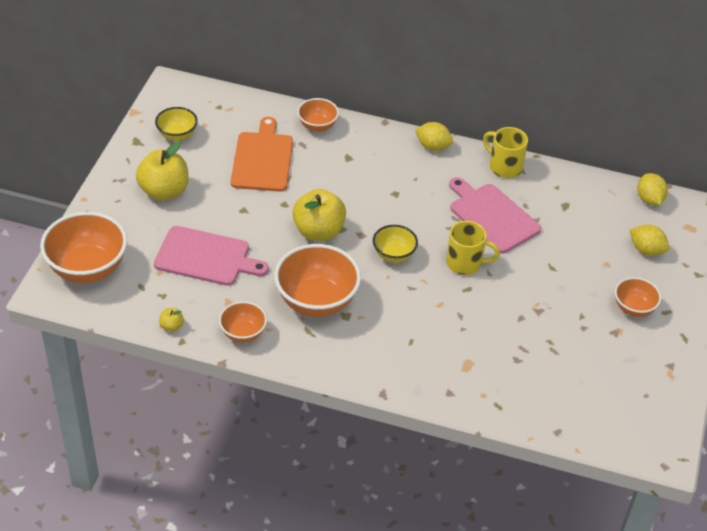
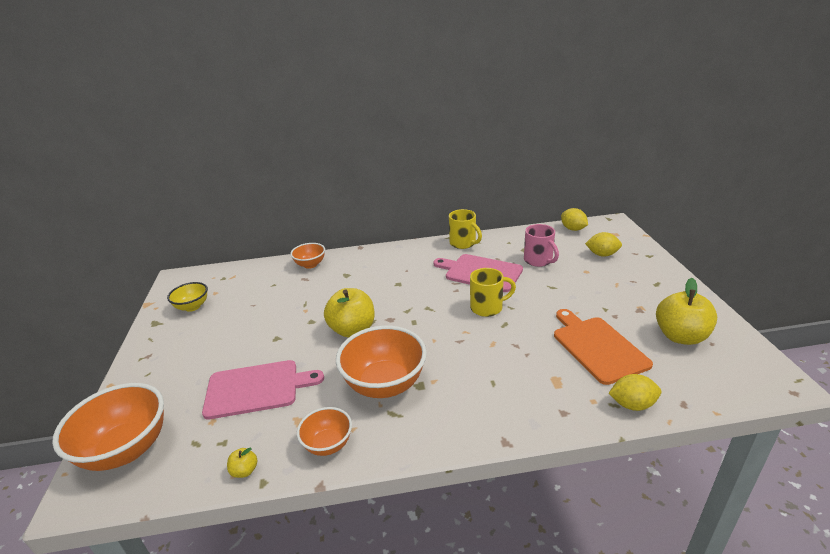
camera: 20 degrees left, 15 degrees down
(164, 191) = (193, 350): yellow apple -> yellow apple (680, 336)
(262, 159) = (276, 298): orange cutting board -> orange cutting board (597, 347)
(394, 255) = (427, 323): yellow bowl -> none
(433, 146) = (405, 249): yellow lemon -> yellow lemon (632, 404)
(504, 166) = (463, 243): yellow mug -> yellow mug turned 150 degrees counterclockwise
(568, 228) = (539, 261): none -> pink mug
(633, 308) = (634, 290): orange bowl -> none

